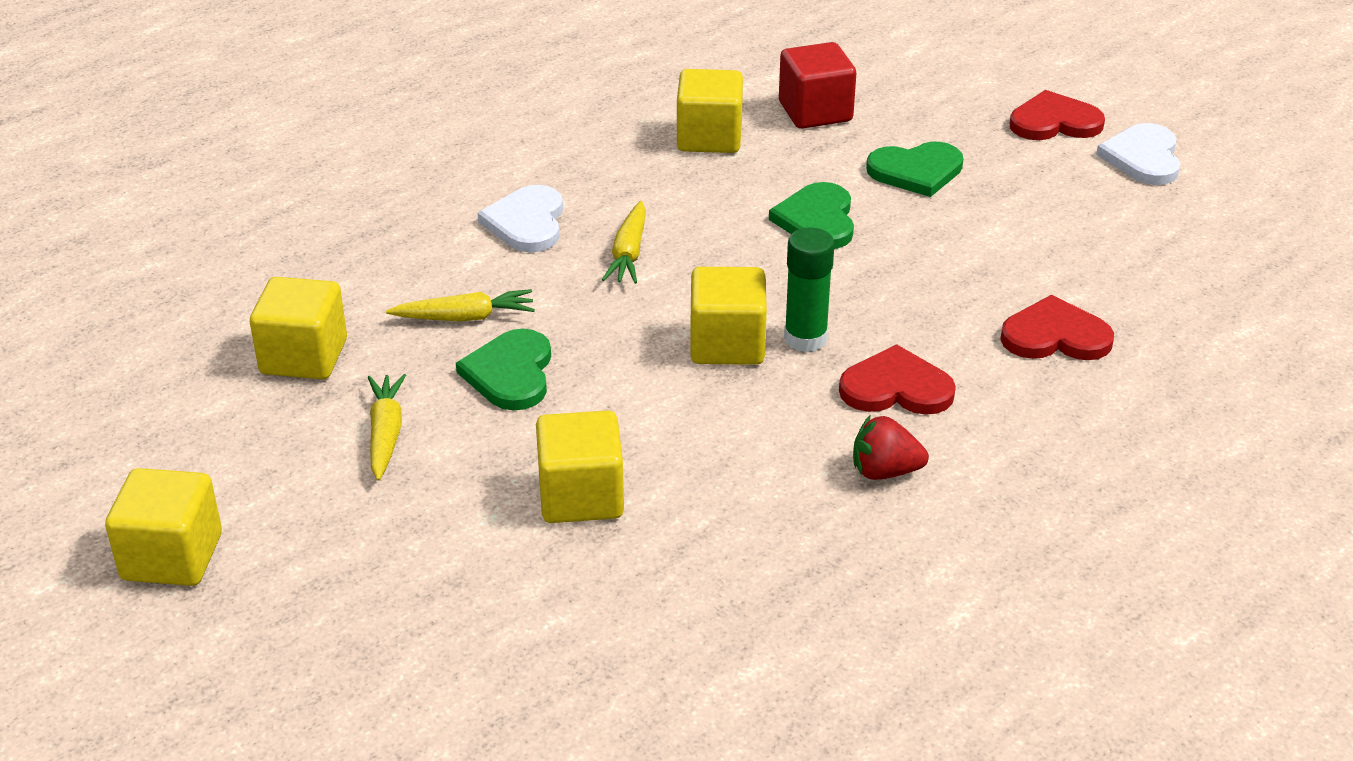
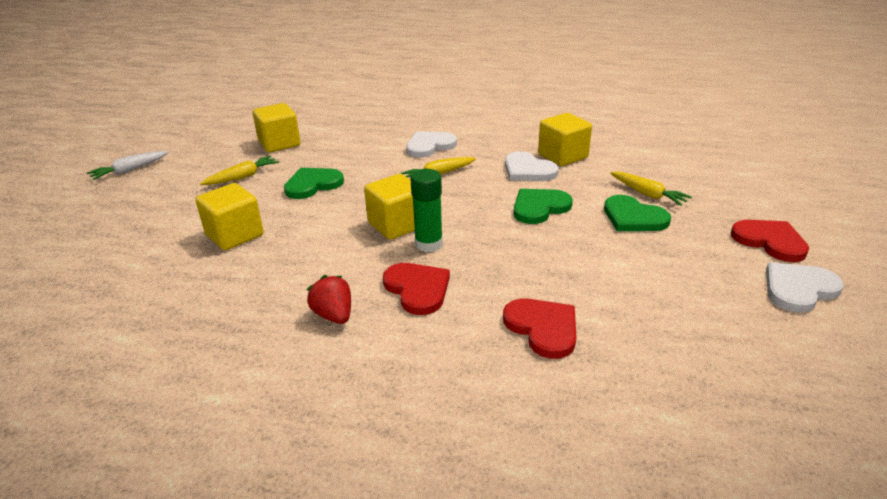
camera: 55 degrees right, 5 degrees down
(172, 557) = (130, 170): yellow cube -> white carrot
(465, 317) = (342, 161): yellow carrot -> yellow carrot (647, 194)
(712, 181) = (528, 170): none -> white heart
(815, 112) = (634, 171): red cube -> none

